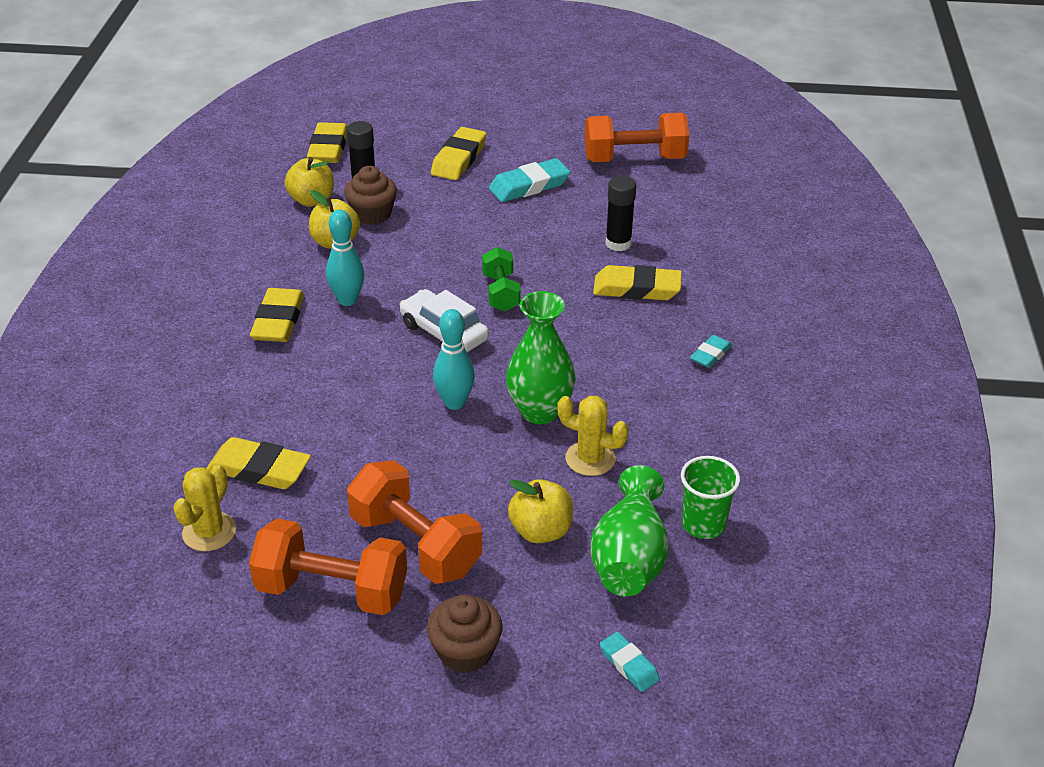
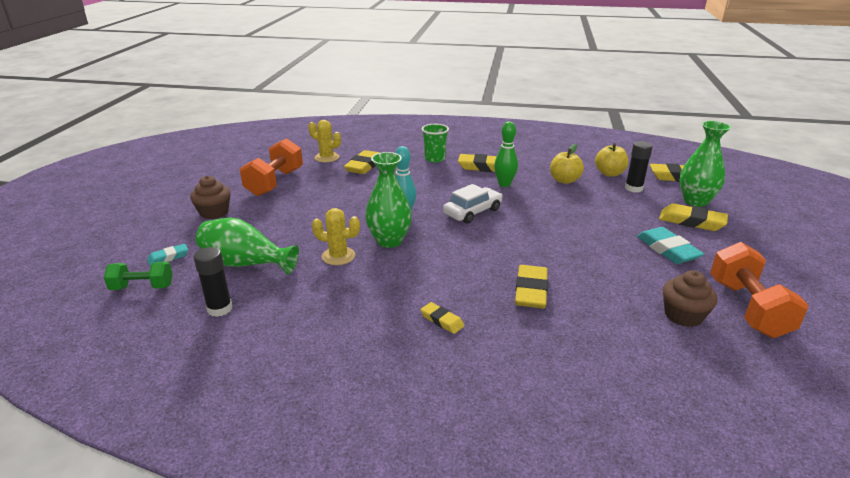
camera: 95 degrees right, 10 degrees down
(347, 300) = (504, 184): turquoise bowling pin -> green bowling pin
(372, 214) = (601, 191): brown cupcake -> brown cupcake (683, 315)
(403, 147) = (695, 201): none -> green vase
(415, 544) = (293, 201): orange dumbbell -> none
(501, 292) = (518, 232): green dumbbell -> green dumbbell (142, 287)
(541, 531) = (284, 236): yellow apple -> none
(590, 459) = (338, 256): yellow cactus -> yellow cactus turned 75 degrees clockwise
(618, 243) = (596, 287): black glue stick -> black glue stick (220, 309)
(703, 524) = (258, 295): green cup -> green cup (435, 159)
(710, 354) = (442, 320): turquoise eraser -> yellow eraser

